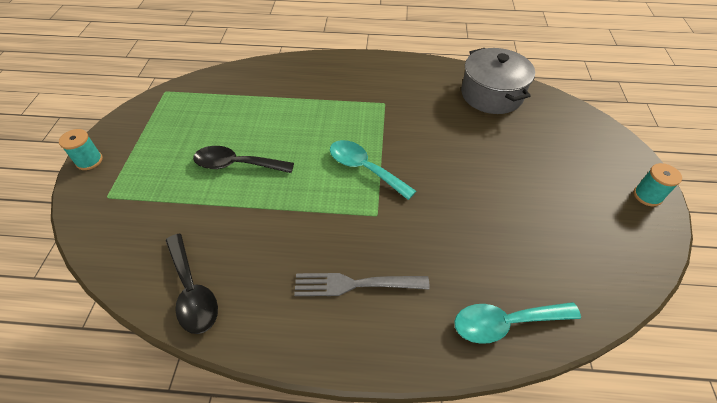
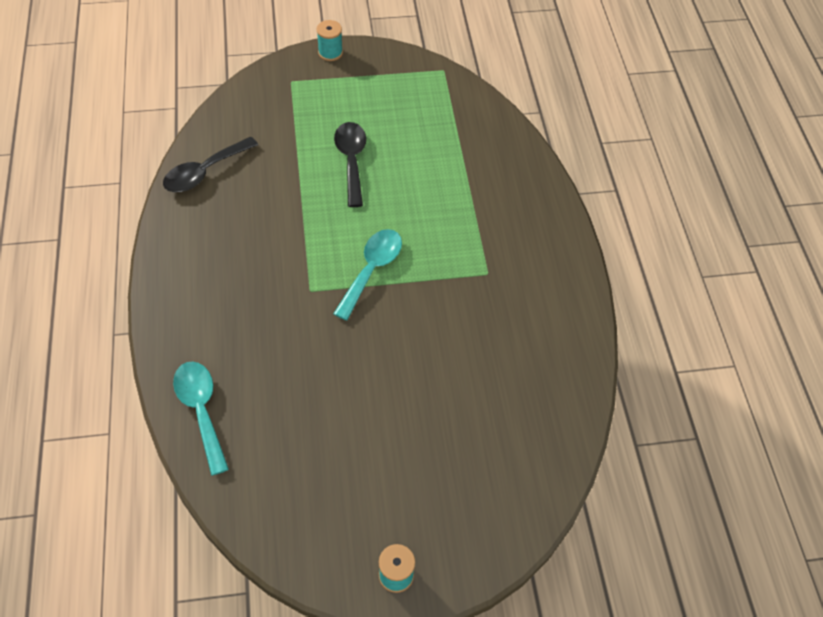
camera: 75 degrees right, 5 degrees up
(356, 284) = (227, 286): grey fork -> none
(491, 94) = (544, 394): grey pot -> none

